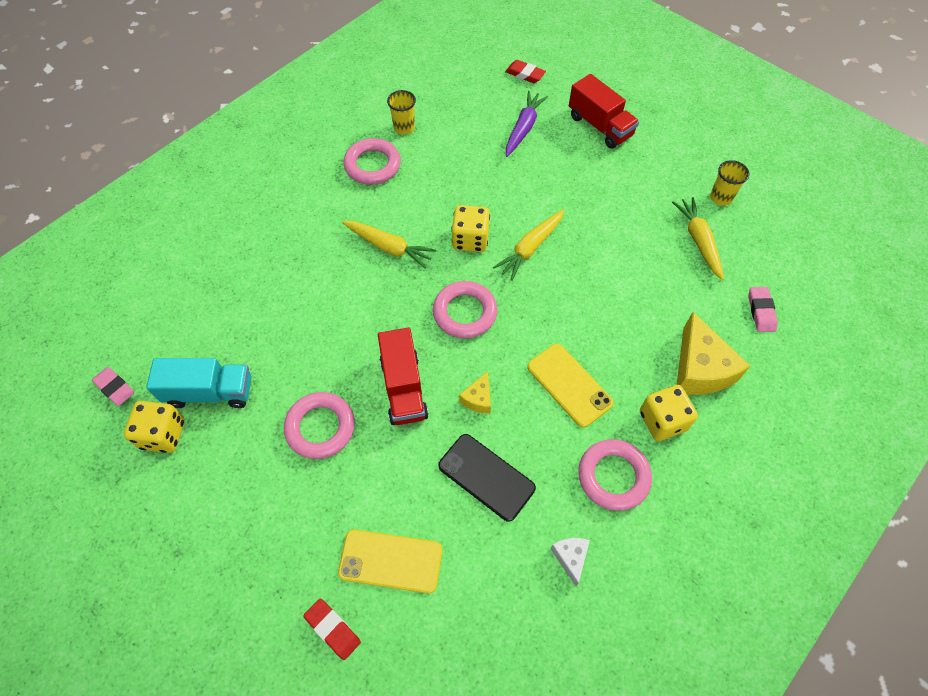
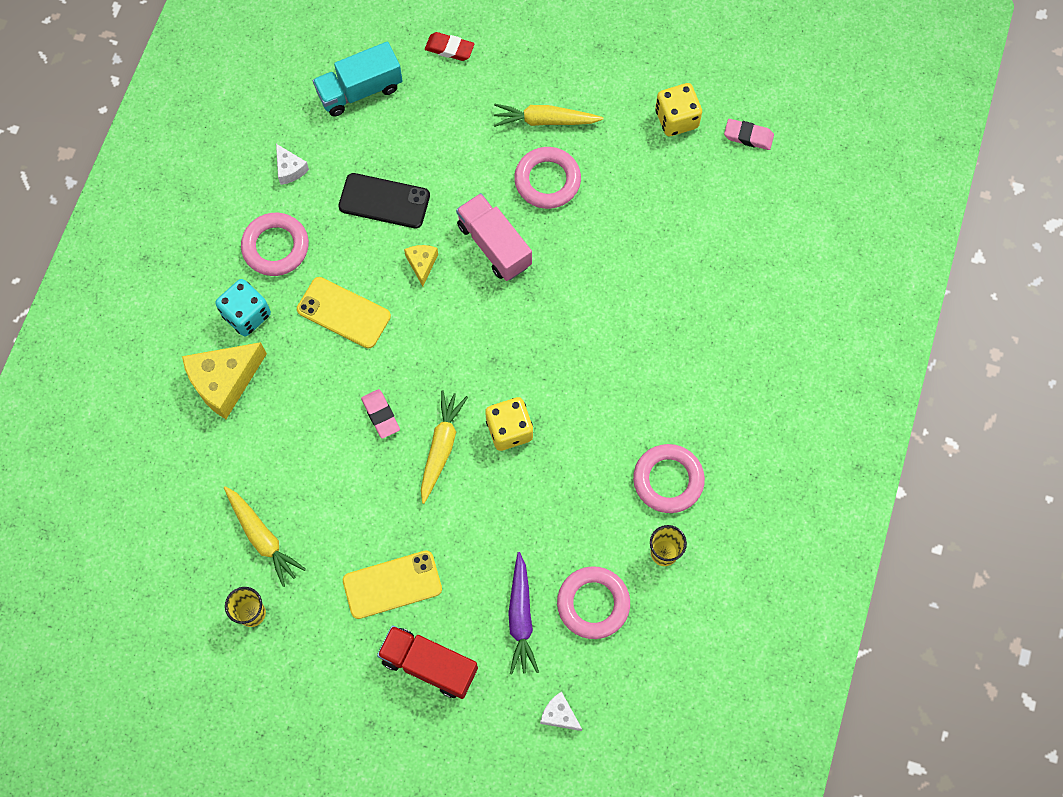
camera: 155 degrees right, 10 degrees up
(210, 392) = (663, 168): turquoise truck -> turquoise truck (360, 90)
(389, 247) = (589, 383): yellow carrot -> yellow carrot (545, 120)
(390, 561) = (431, 108): yellow phone -> yellow phone (392, 584)
(403, 388) = (494, 245): red truck -> pink truck
(465, 312) = (474, 343): pink ring -> pink ring (593, 604)
(525, 74) = (559, 715): red eraser -> white cheese
(662, 420) = (247, 315): yellow dice -> turquoise dice
(700, 369) = (224, 382): yellow cheese -> yellow cheese turned 90 degrees counterclockwise
(761, 311) = (177, 474): pink eraser -> pink eraser (380, 415)

